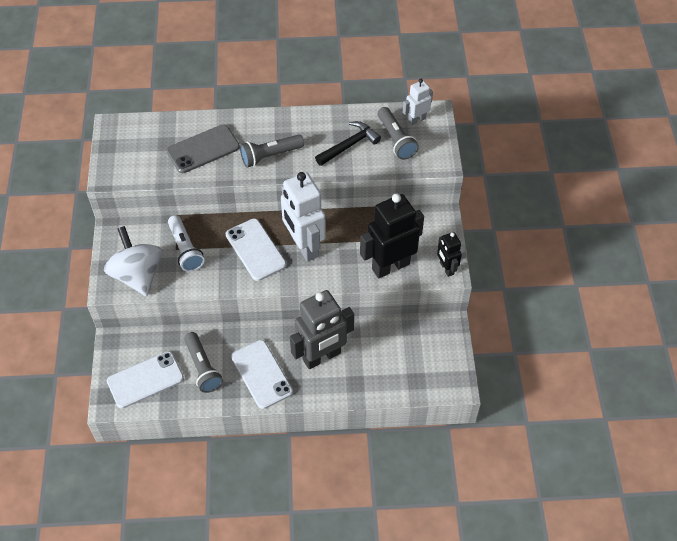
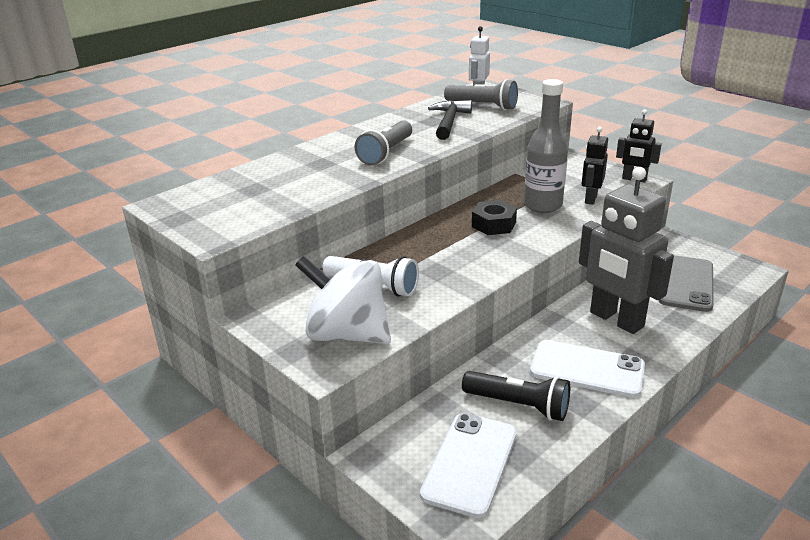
camera: 40 degrees left, 25 degrees down
(203, 149) = (305, 176): grey phone -> grey phone (686, 283)
(203, 367) = (518, 405): grey flashlight -> black flashlight
(255, 250) = (451, 249): white phone -> none
(304, 246) = (493, 224): white robot -> black nut
(322, 357) = (616, 320): grey robot -> grey robot turned 120 degrees clockwise
(354, 250) = (543, 205): none -> grey bottle
(390, 266) = (590, 199): black robot -> black robot, size x0.52

